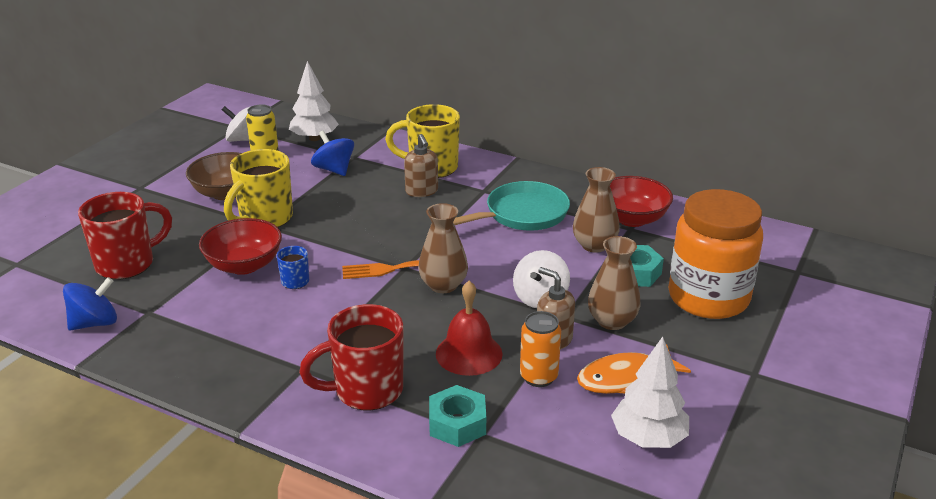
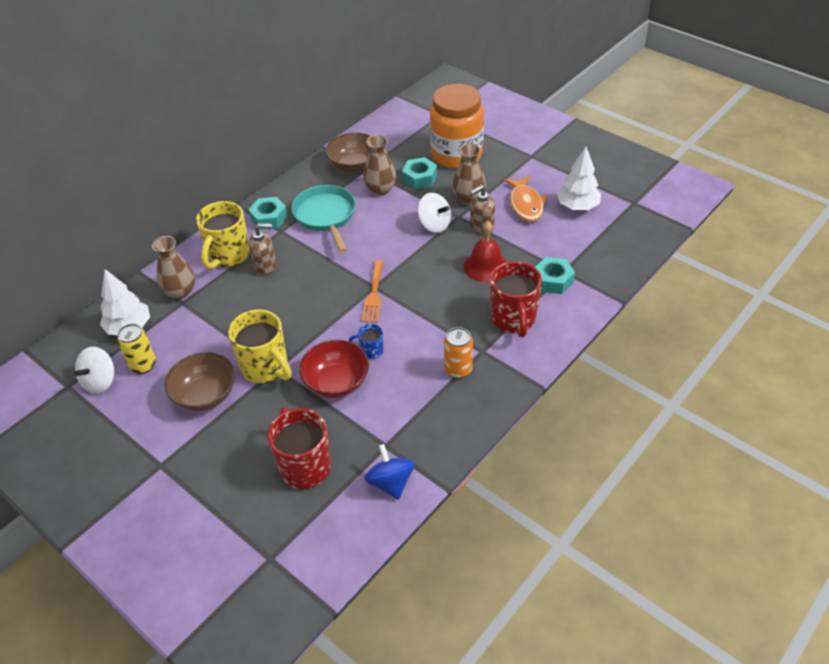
camera: 75 degrees left, 15 degrees up
(334, 170) = (200, 317): blue spinning top -> none
(443, 285) = (404, 269): brown vase -> brown vase (180, 291)
(503, 179) = (269, 218): none -> turquoise nut
(538, 377) = (516, 239): orange can -> orange can (458, 370)
(632, 219) = (354, 165): red bowl -> brown bowl

